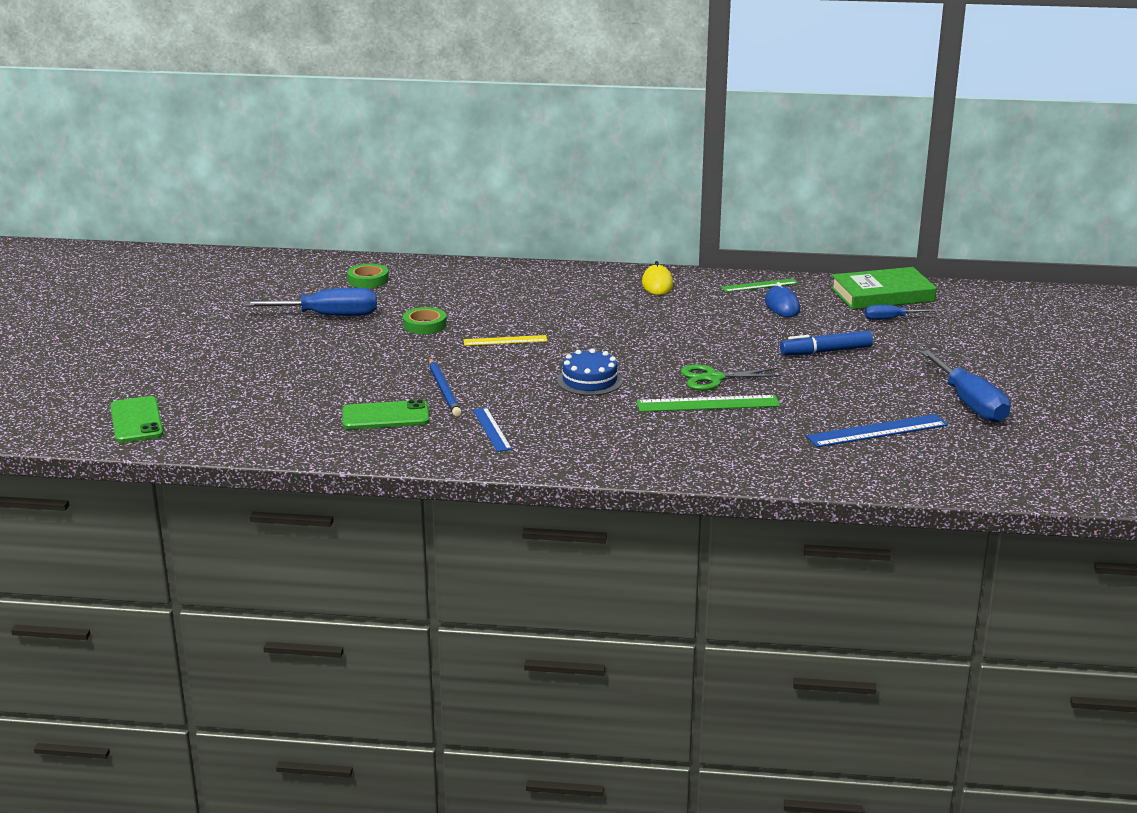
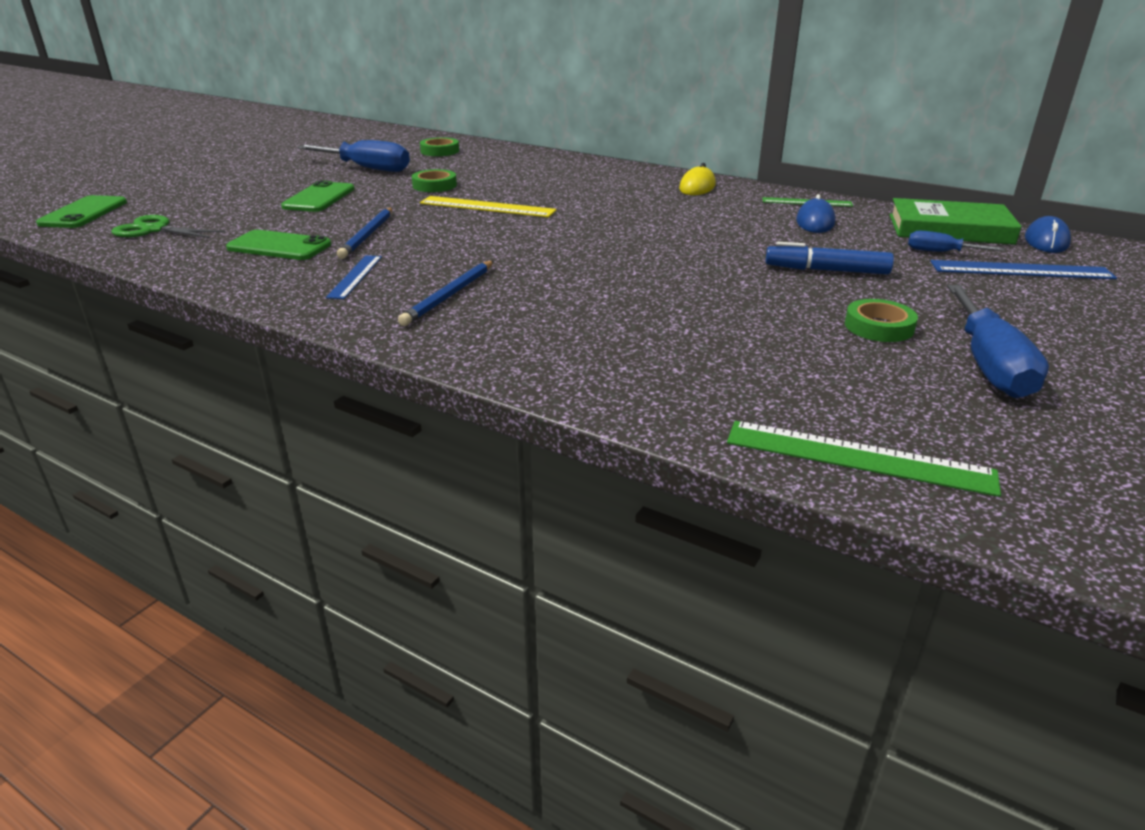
camera: 25 degrees right, 5 degrees up
(338, 360) = (319, 198): none -> green phone
(505, 340) = (487, 207): yellow ruler -> yellow ruler, size x1.57
(586, 429) = (449, 295): none -> blue pencil
(589, 380) = (520, 252): blue cake -> none
(708, 404) = (621, 296): green ruler -> green ruler (858, 457)
(713, 378) = (659, 273): green scissors -> green scissors (154, 230)
(877, 431) = (814, 371): blue ruler -> blue ruler (1021, 270)
(891, 391) = (879, 327): none -> green tape
(953, 293) = (1046, 241): none -> blue mouse

